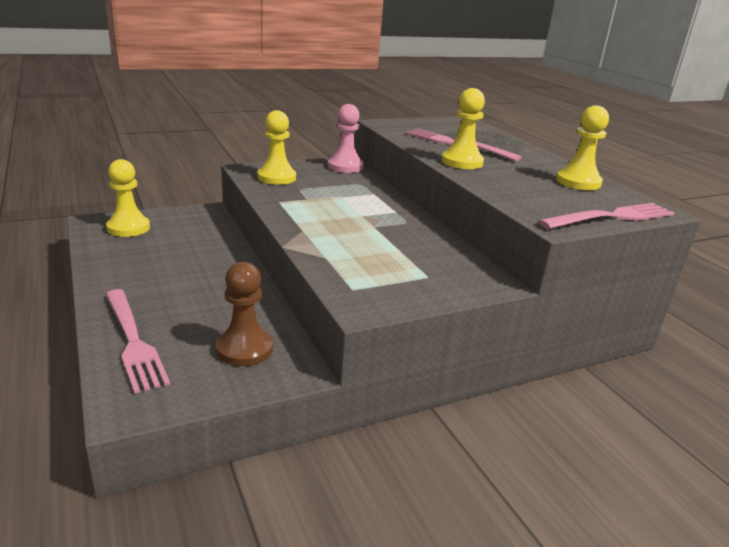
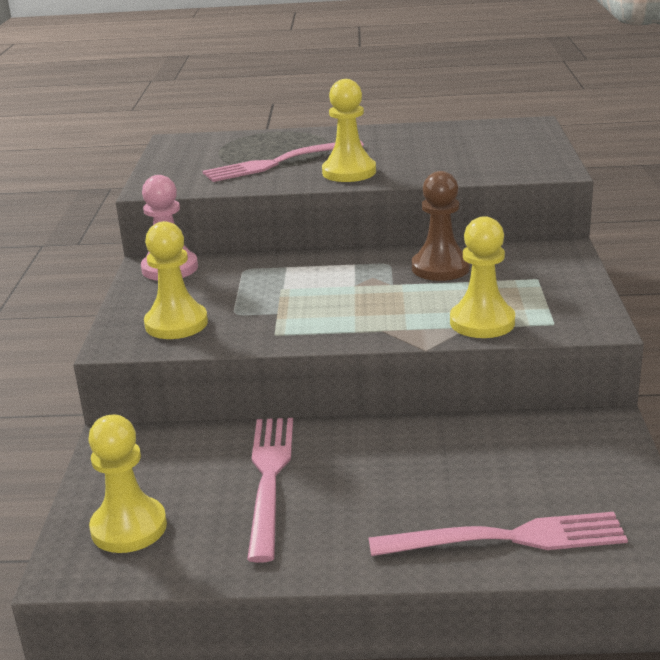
camera: 60 degrees left, 0 degrees up
(244, 349) = (552, 454): brown pawn -> brown pawn (440, 268)
(578, 182) = (442, 135): yellow pawn -> yellow pawn (482, 322)
(612, 217) = (541, 143): pink fork -> pink fork (269, 477)

